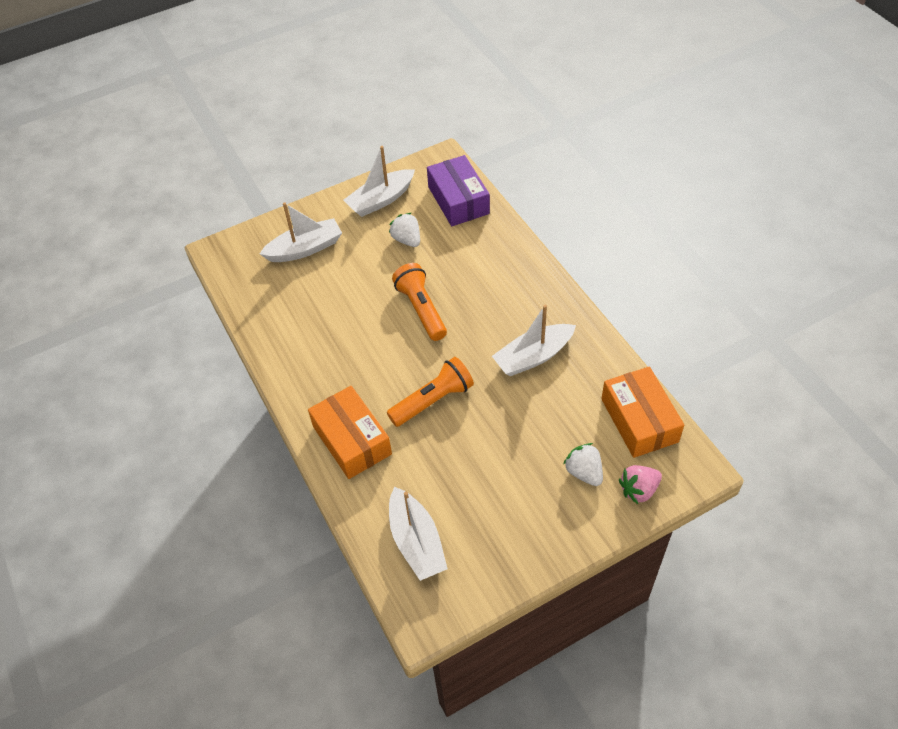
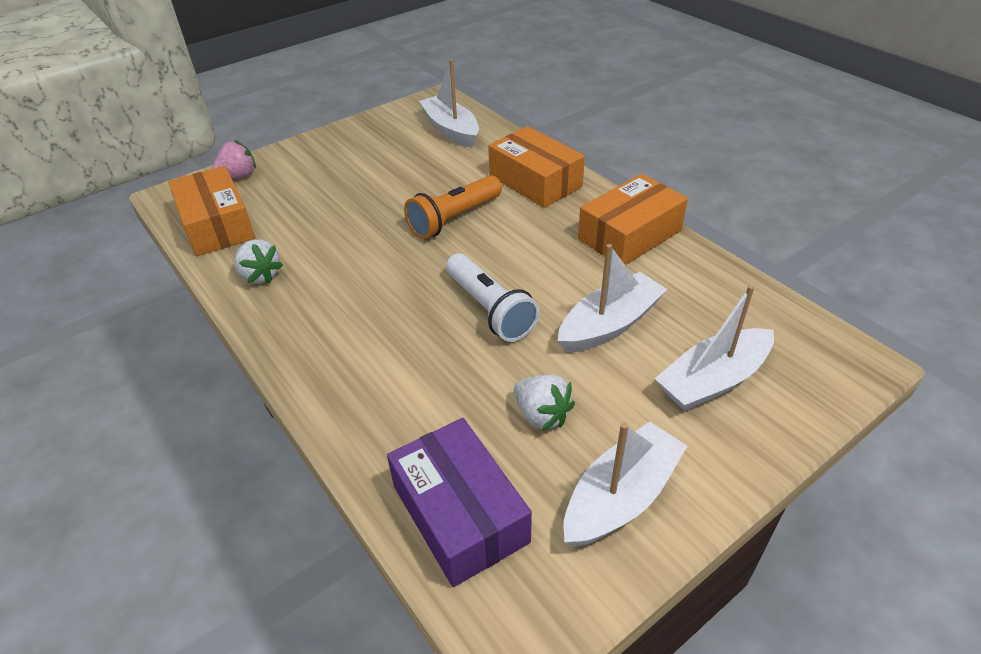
camera: 170 degrees right, 10 degrees down
(299, 364) = (629, 235): none -> orange box
(421, 309) = (489, 309): orange flashlight -> white flashlight
(533, 357) = (331, 270): white boat -> white boat (609, 324)
(584, 472) = (290, 182): white strawberry -> white strawberry (260, 275)

